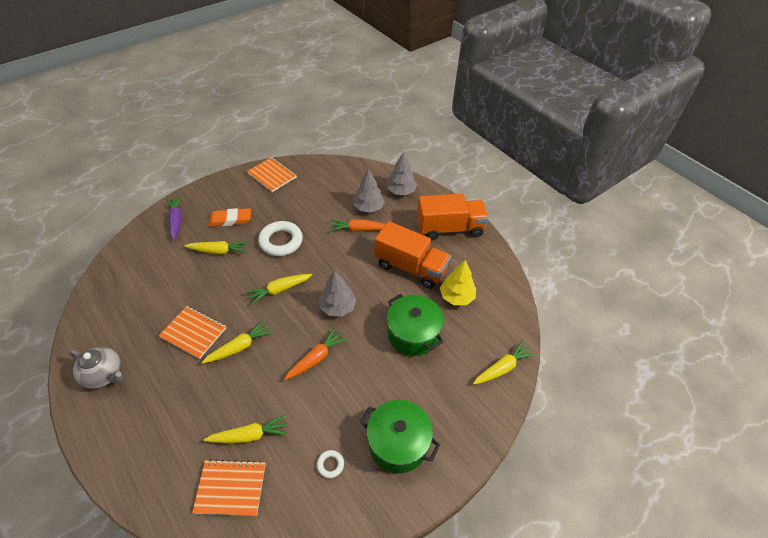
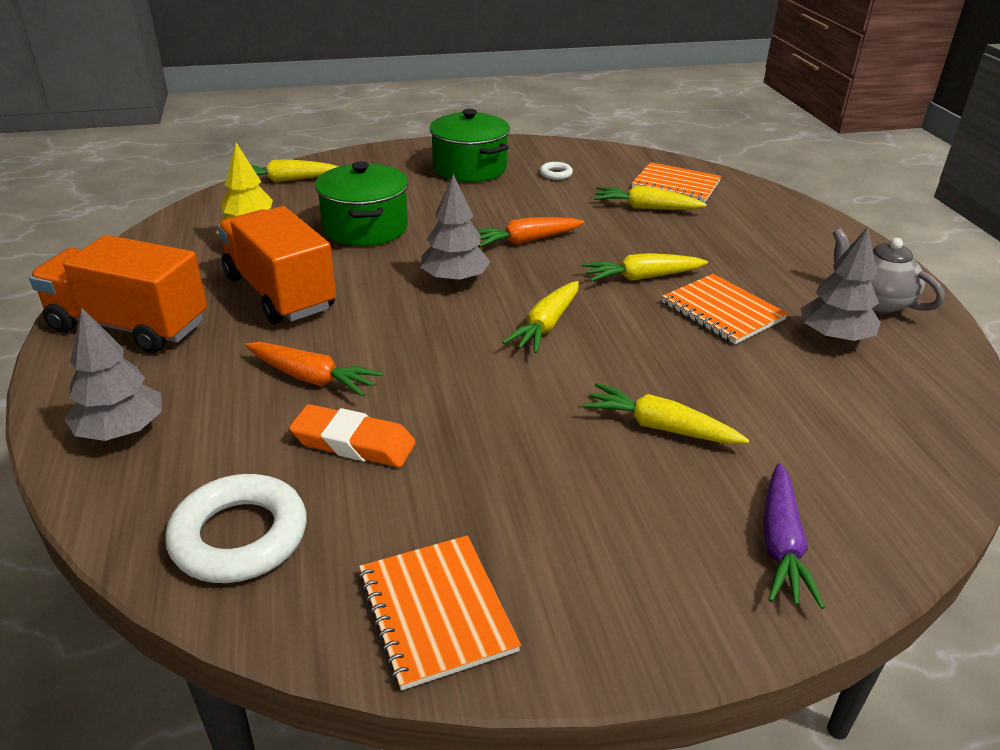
camera: 155 degrees left, 15 degrees down
(230, 220) = (617, 496): orange eraser -> orange eraser (353, 443)
(279, 290) = (546, 326): yellow carrot -> yellow carrot turned 120 degrees clockwise
(281, 241) = (503, 405): white ring -> white ring (239, 536)
(368, 207) = (243, 416): grey tree -> grey tree (834, 337)

